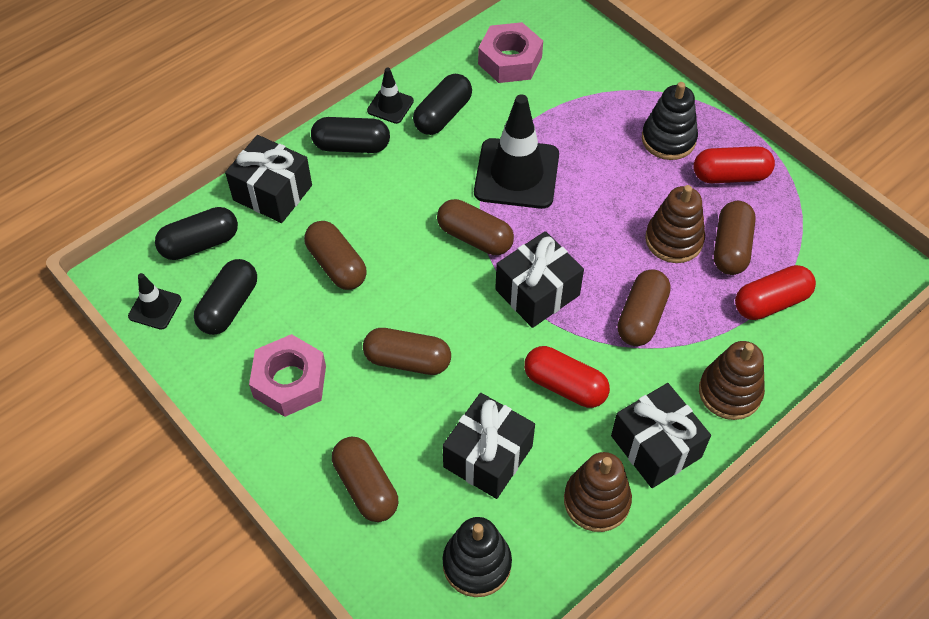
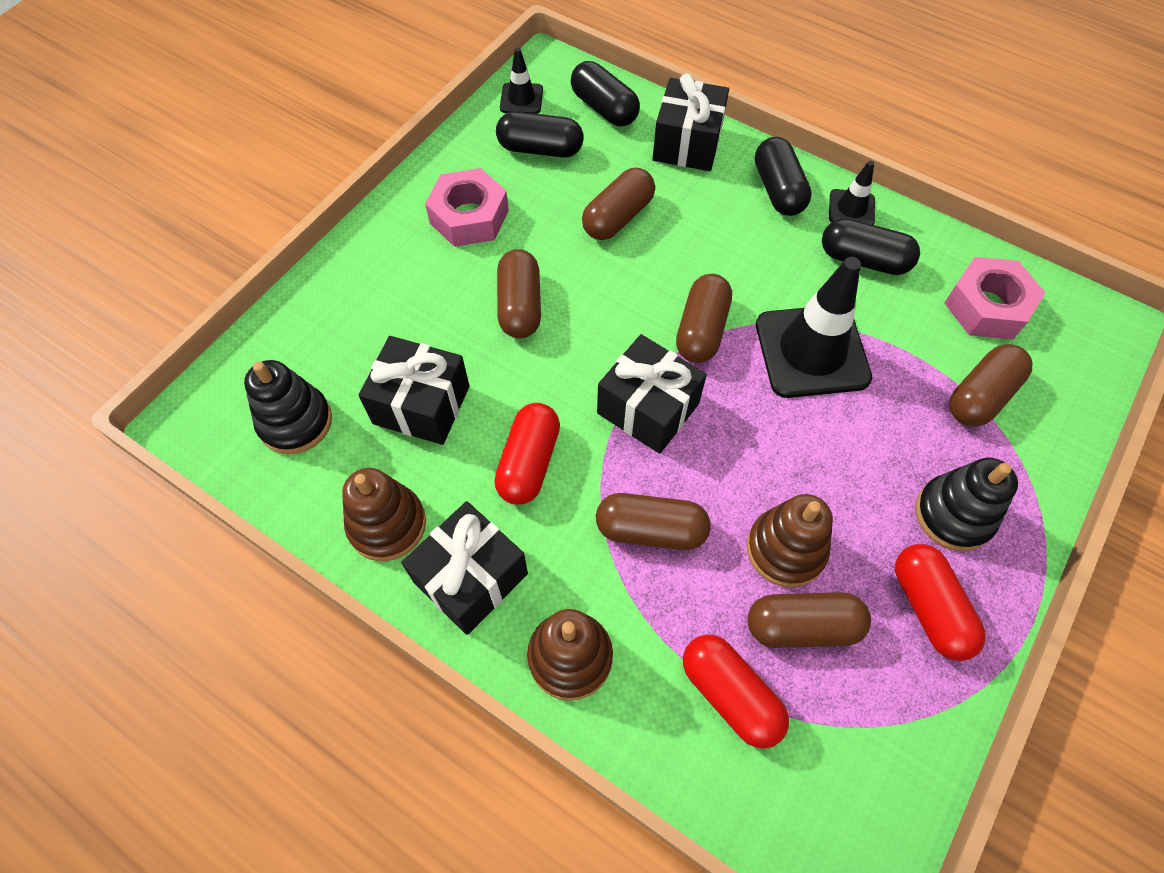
camera: 75 degrees right, 5 degrees up
(366, 486) = (366, 306): brown capsule -> brown capsule (981, 396)

